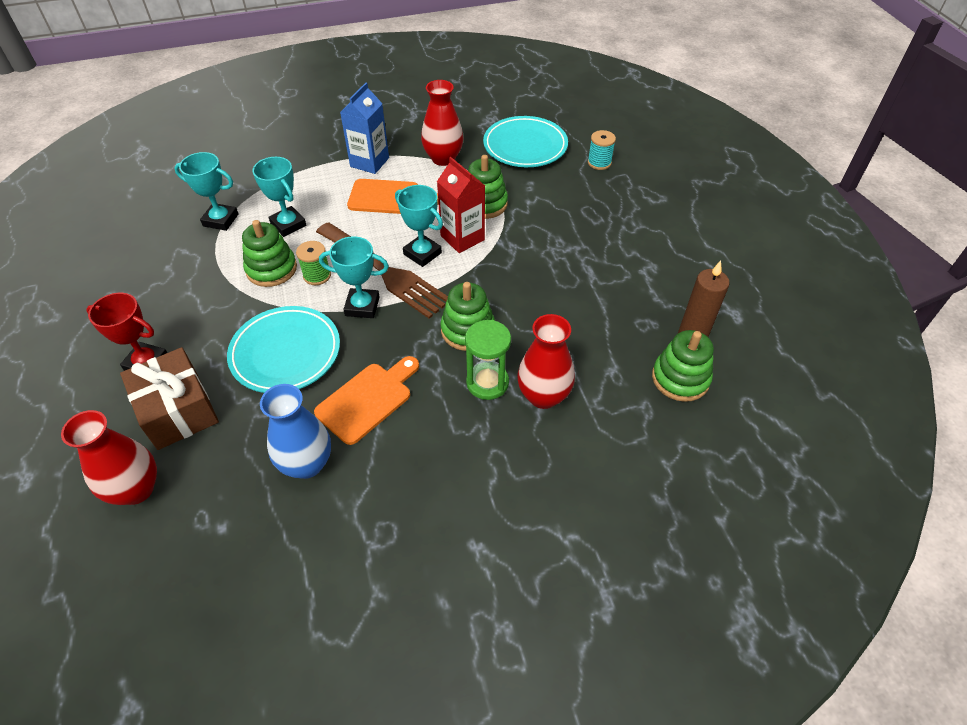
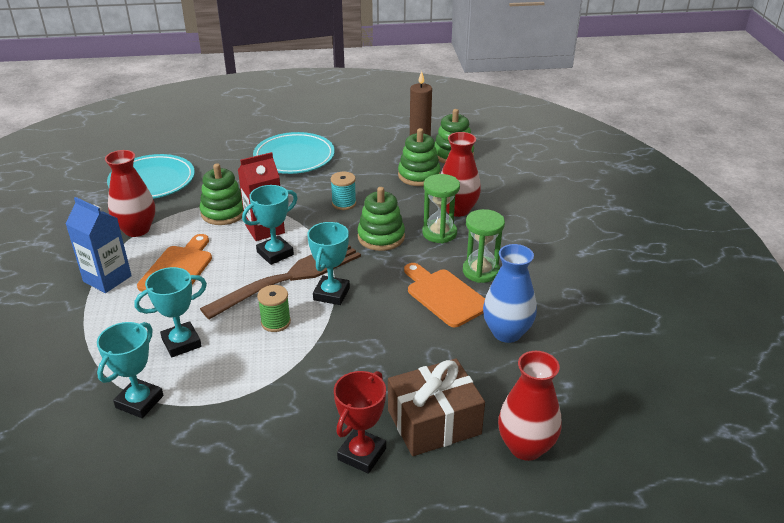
camera: 80 degrees left, 15 degrees down
(271, 269) = (250, 356): green stacking toy -> green stacking toy (419, 175)
(286, 353) = (376, 345): turquoise plate -> turquoise plate (294, 157)
(417, 431) = (481, 271): none -> green hourglass
(599, 163) = (204, 149): turquoise spool -> turquoise spool (344, 203)

